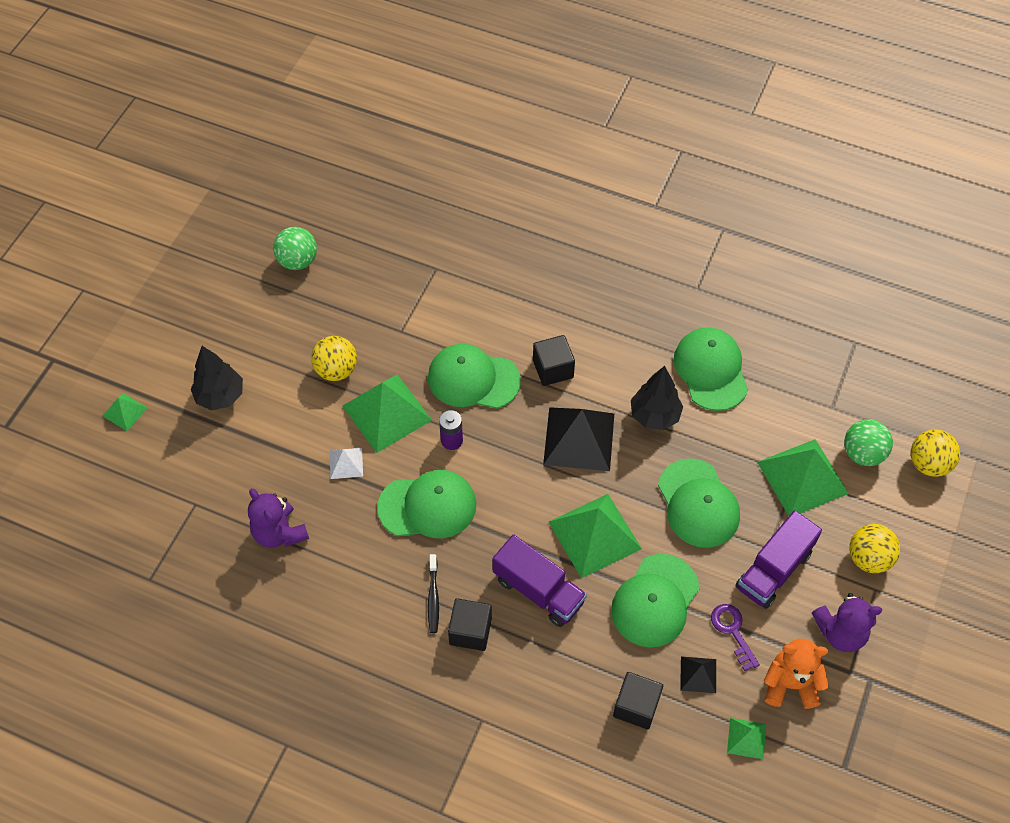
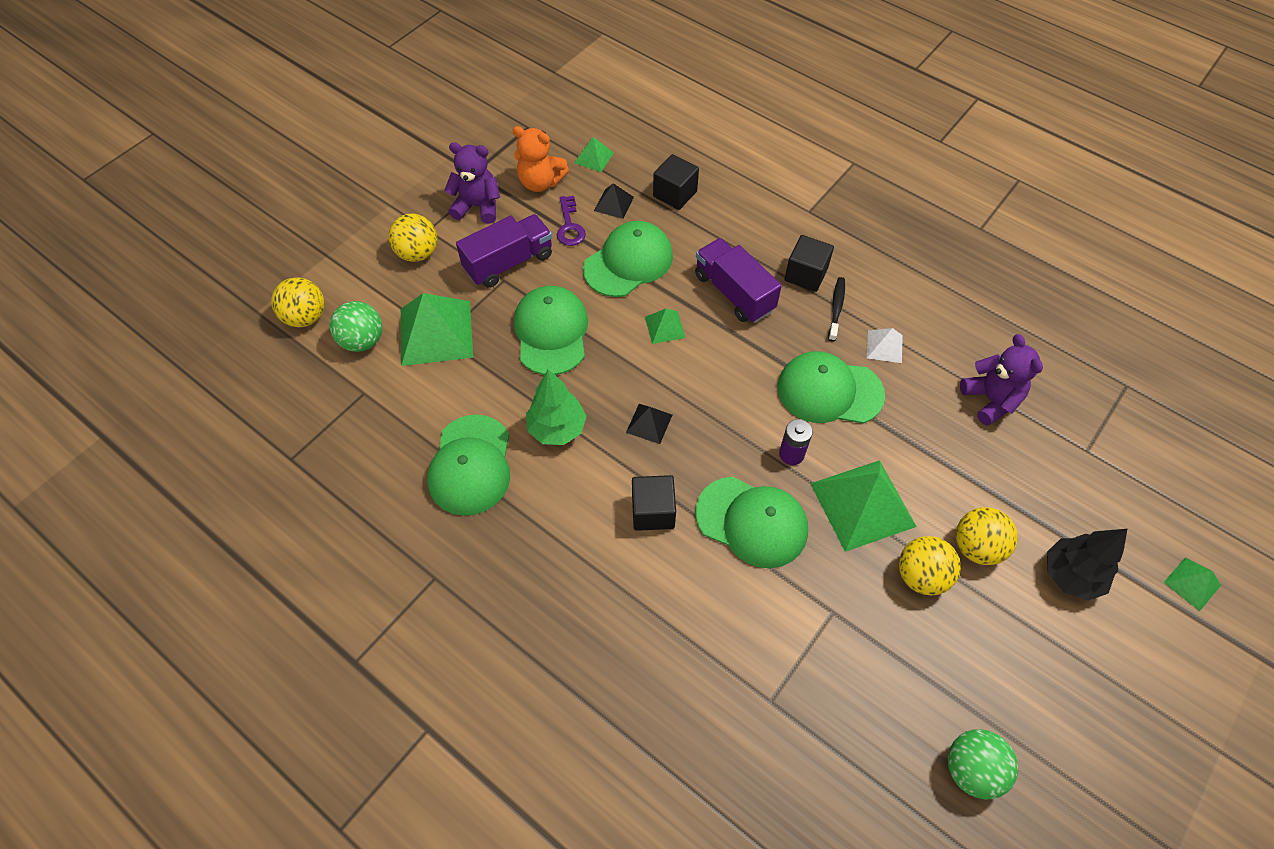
camera: 165 degrees left, 0 degrees up
(293, 401) = (976, 547): none -> yellow ball
(346, 463) = (915, 456): white pyramid -> white pyramid (884, 346)
(579, 438) = (649, 423): black pyramid -> black pyramid, size x0.49
(595, 535) = (664, 327): green pyramid -> green pyramid, size x0.49
(654, 415) = (557, 429): black tree -> green tree

